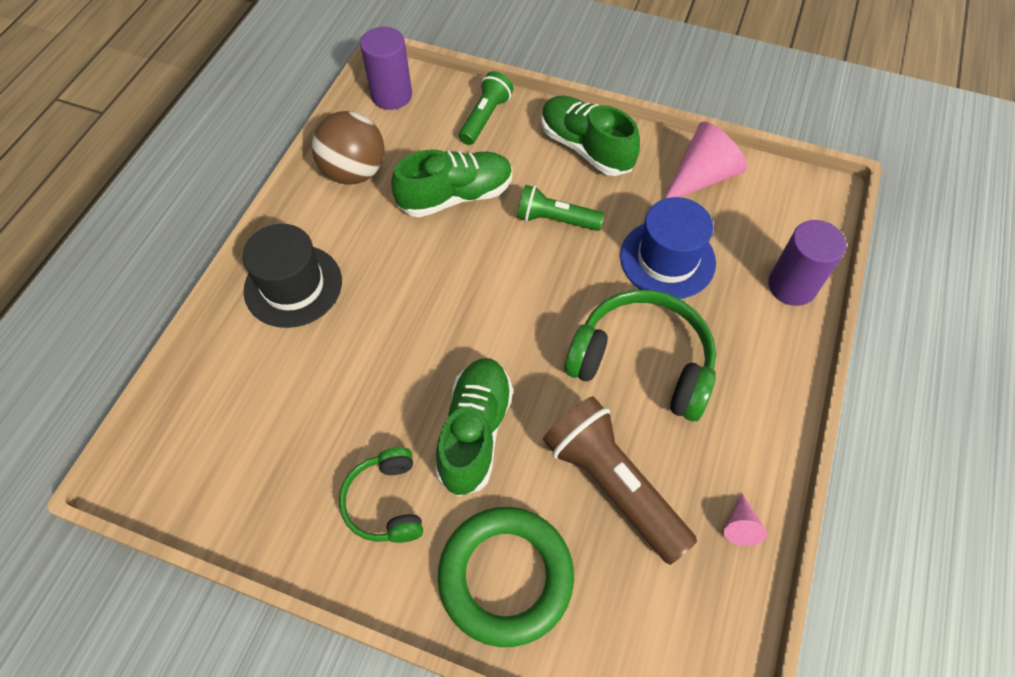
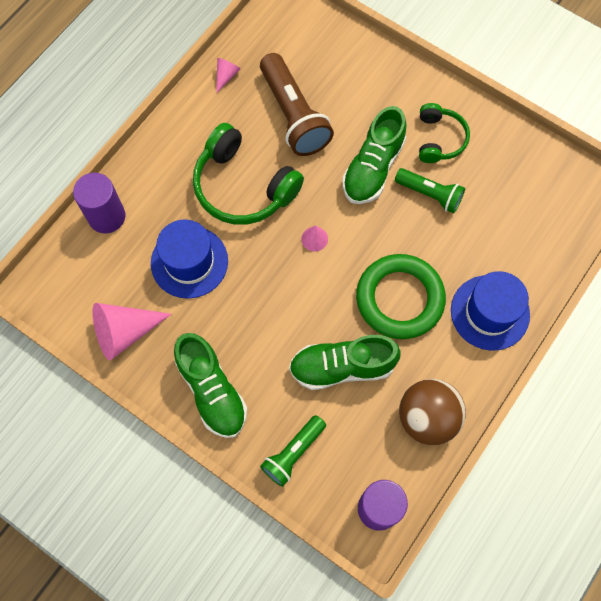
camera: 165 degrees left, 10 degrees up
(293, 286) = (490, 312): black hat -> blue hat
(505, 576) = (374, 83): green ring -> green ring (399, 299)
(527, 319) = (314, 239): none -> pink cone
(555, 220) = (265, 321): green flashlight -> green flashlight (430, 194)

